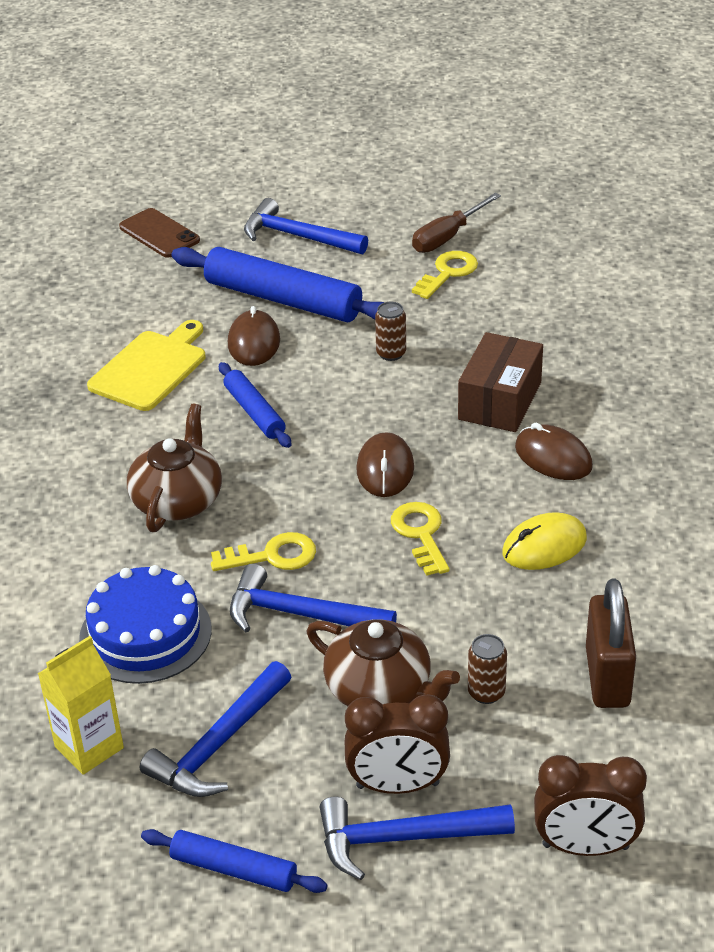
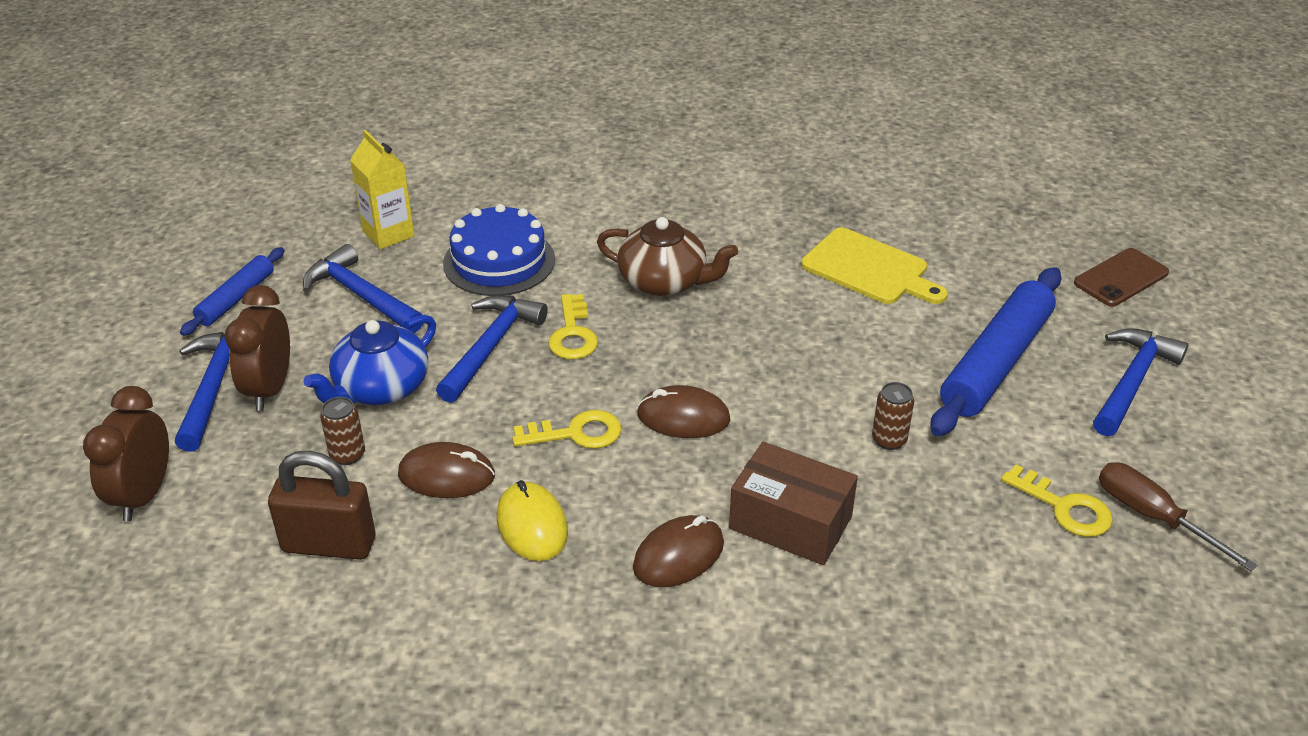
camera: 95 degrees right, 0 degrees up
(254, 342) = (912, 337): brown mouse -> brown mouse (446, 475)
(255, 412) = (790, 333): blue rolling pin -> none
(380, 690) = (380, 388): brown teapot -> blue teapot

